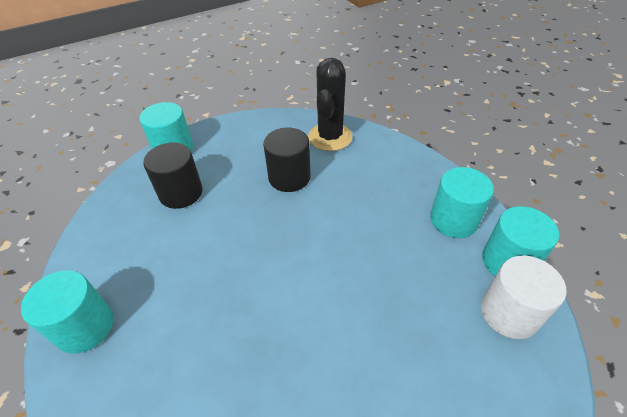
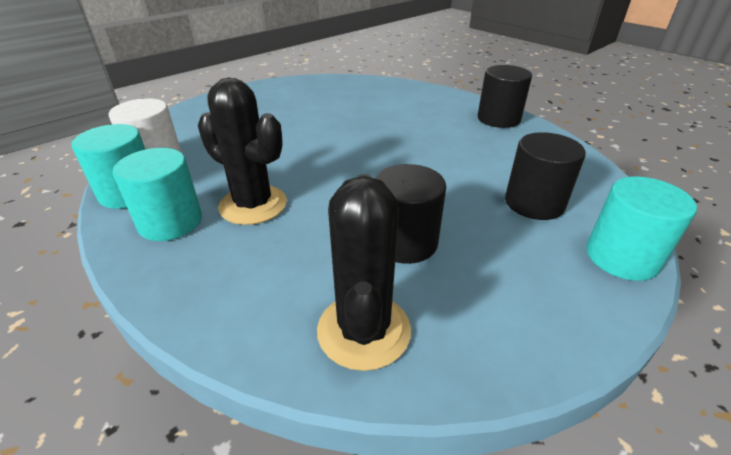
camera: 165 degrees right, 10 degrees down
(85, 326) = (498, 119): turquoise cylinder -> black cylinder
(392, 227) = (253, 205): none -> black cactus

